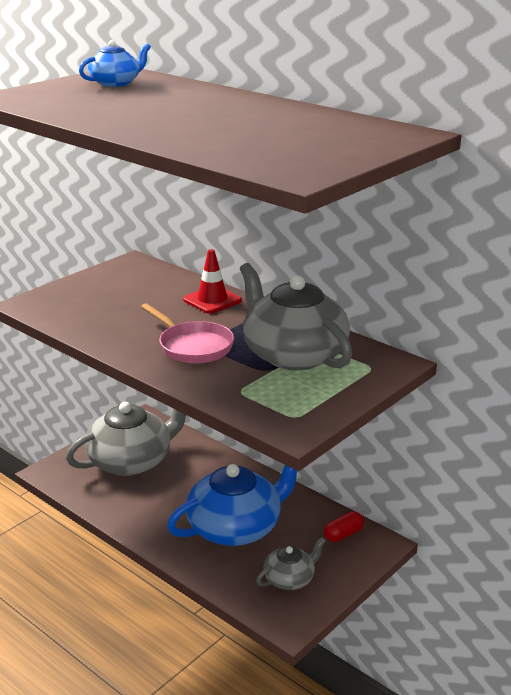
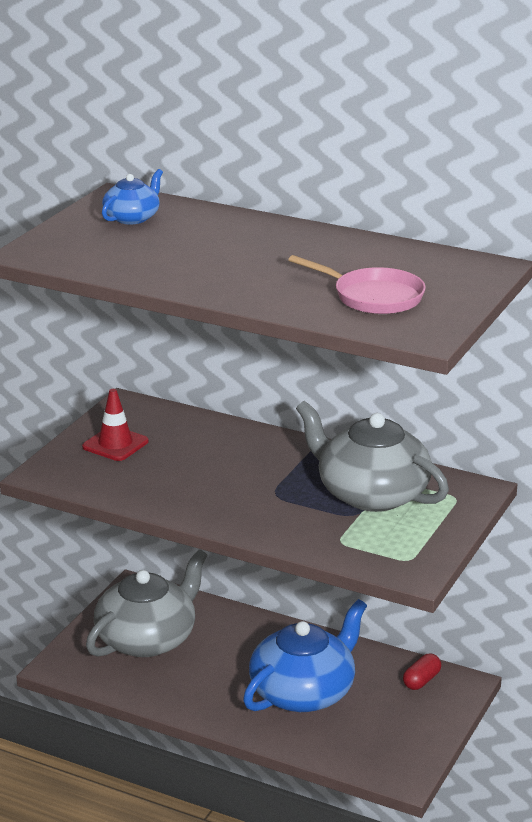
camera: 15 degrees left, 0 degrees up
(193, 346) = (262, 499): pink pan -> pink pan (373, 297)
(212, 300) = (248, 442): red traffic cone -> red traffic cone (115, 444)
(290, 579) = (385, 735): grey teapot -> none

